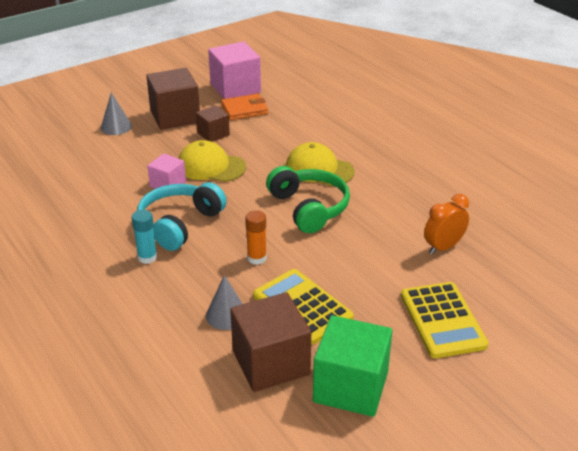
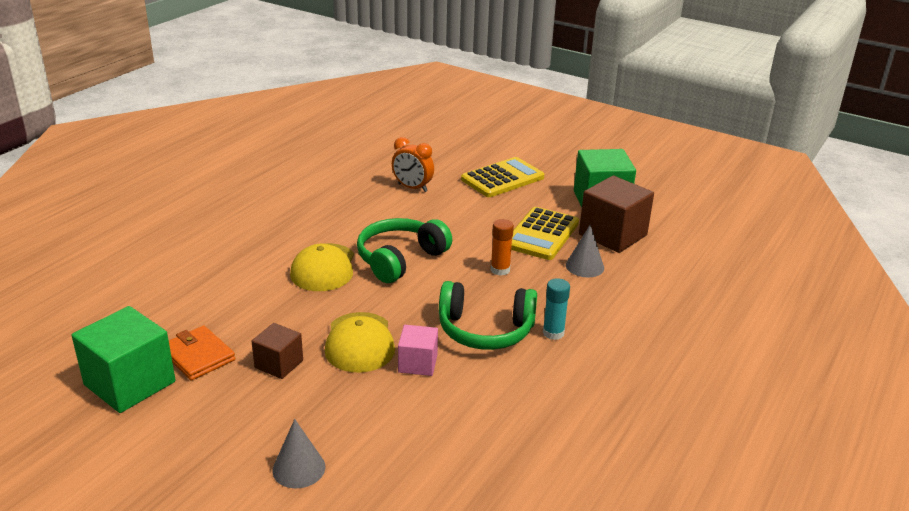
camera: 115 degrees left, 5 degrees down
(175, 116) = (242, 416): brown cube -> none
(179, 224) = (485, 330): turquoise headphones -> green headphones
(235, 88) = (130, 383): pink cube -> green cube

